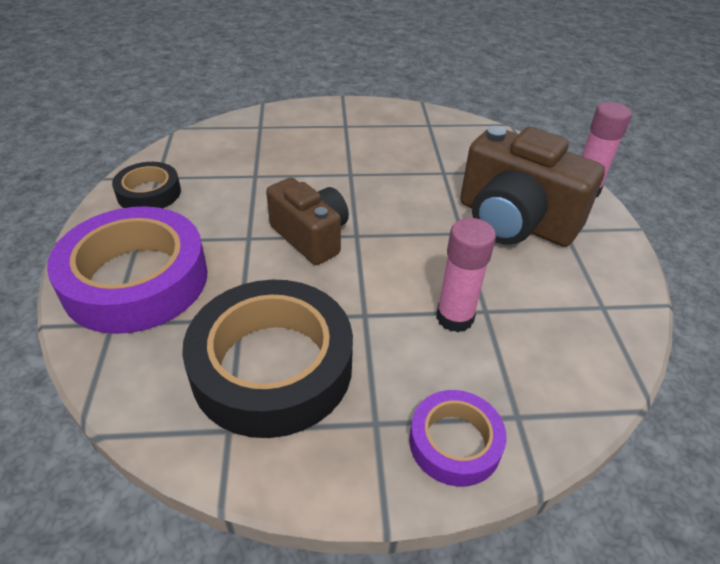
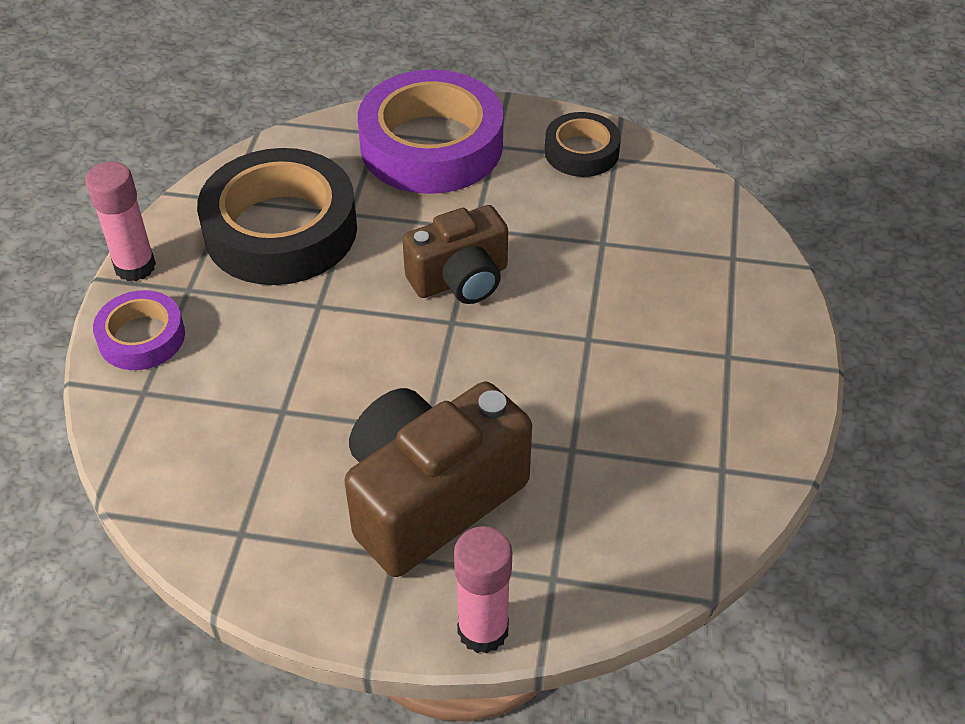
camera: 105 degrees right, 5 degrees up
(454, 317) = (283, 379): pink glue stick -> pink glue stick (135, 267)

